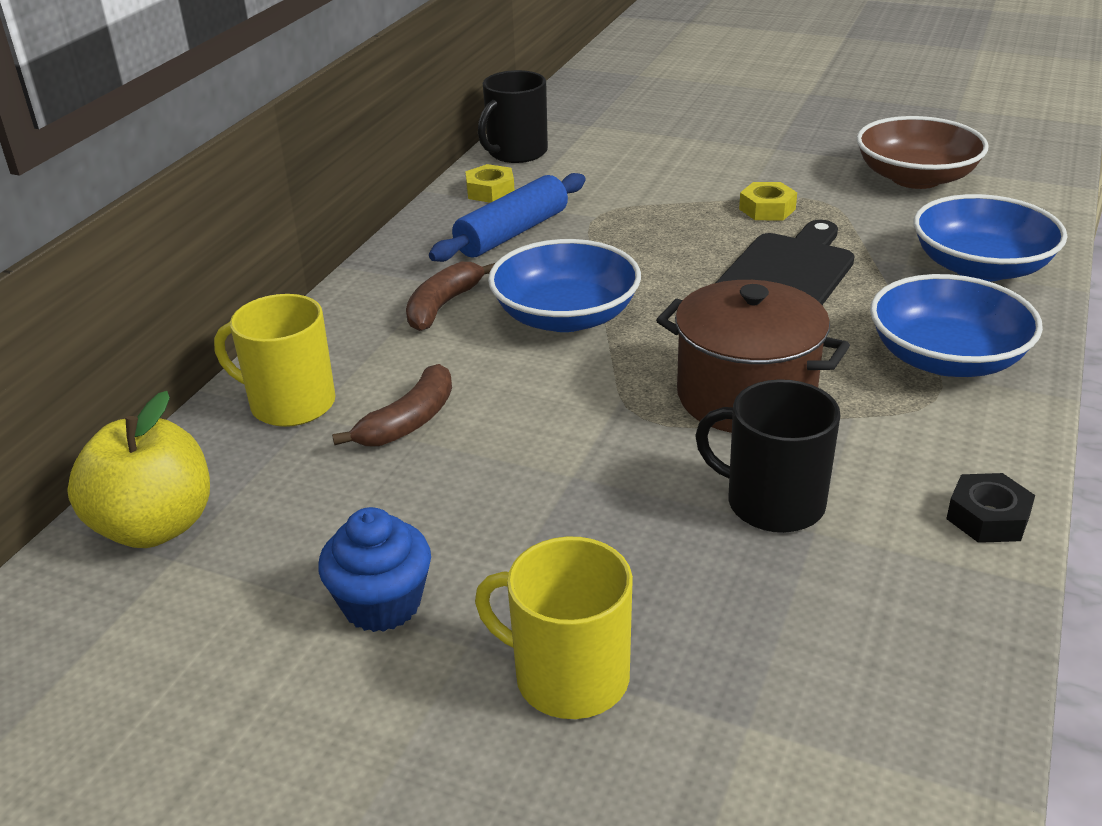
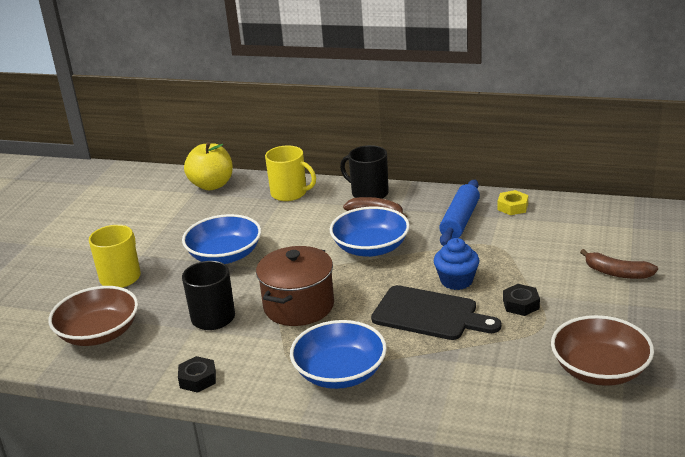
camera: 85 degrees right, 5 degrees down
(290, 403) = (290, 193): yellow mug -> yellow mug turned 105 degrees clockwise
(382, 604) = (164, 235): blue cupcake -> blue cupcake (456, 281)
(409, 421) = (277, 221): brown banana -> brown banana (617, 273)
(512, 233) = (460, 221): blue rolling pin -> blue rolling pin turned 75 degrees clockwise
(516, 152) = (572, 207): black mug -> black mug (369, 193)
(767, 209) = (521, 304): yellow nut -> black nut
(828, 696) = (99, 333): none -> brown bowl
(980, 267) = (458, 393): blue bowl -> blue bowl (225, 255)

